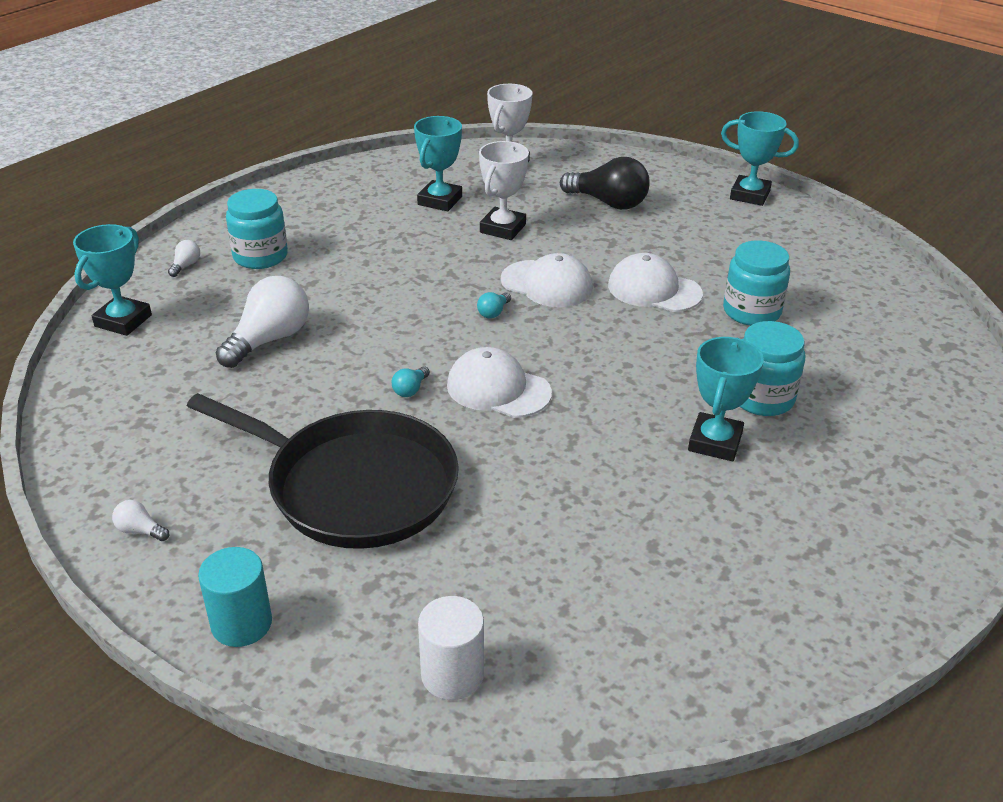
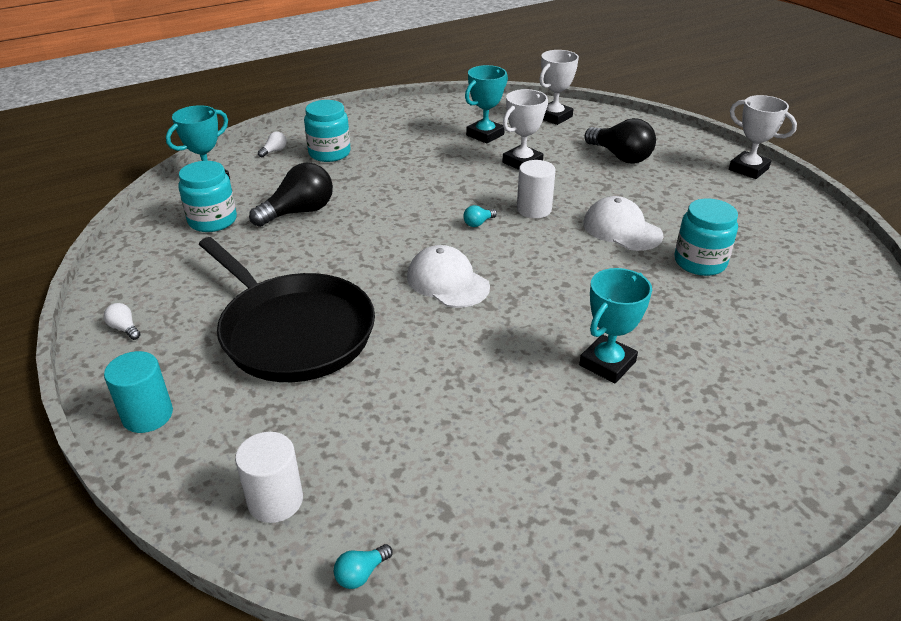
camera: 20 degrees right, 0 degrees up
(269, 340) = (299, 212): white light bulb -> black light bulb
(410, 389) = (379, 268): turquoise light bulb -> turquoise light bulb (361, 574)
(547, 284) = (534, 209): white cap -> white cylinder
(749, 195) = (748, 169): turquoise trophy -> white trophy
(762, 398) = (671, 335): turquoise jar -> turquoise jar (212, 220)

